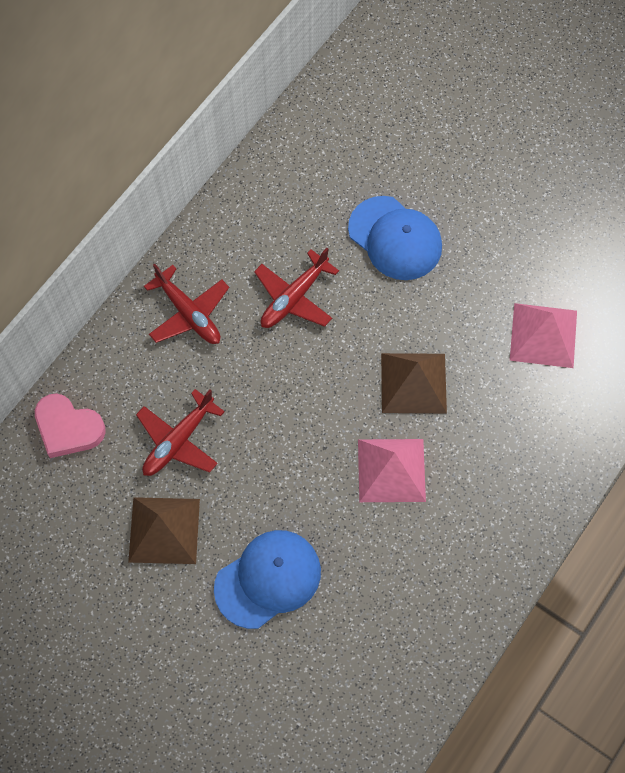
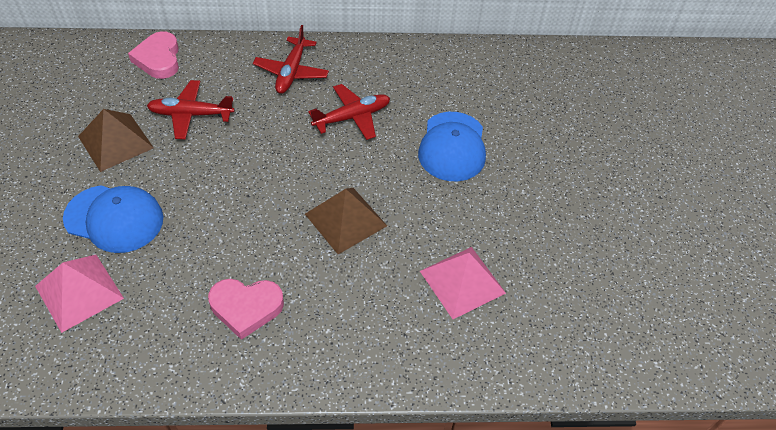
camera: 50 degrees right, 15 degrees down
(294, 298) = (352, 117): red plane -> red plane turned 150 degrees clockwise
(391, 470) = (261, 245): pink pyramid -> pink pyramid (79, 292)
(450, 520) = (246, 307): none -> pink heart

